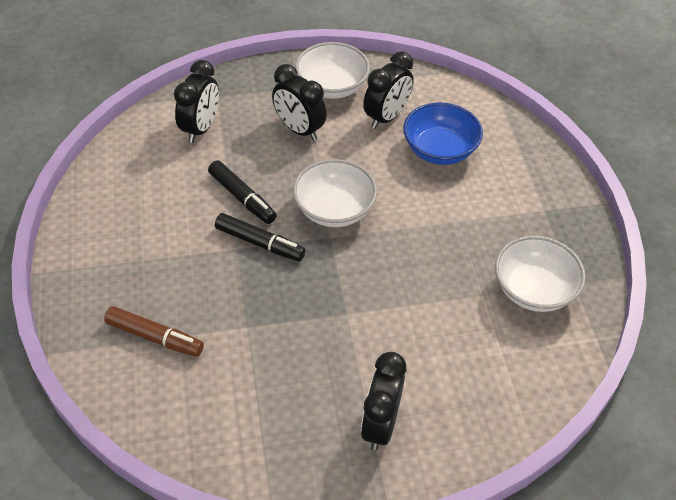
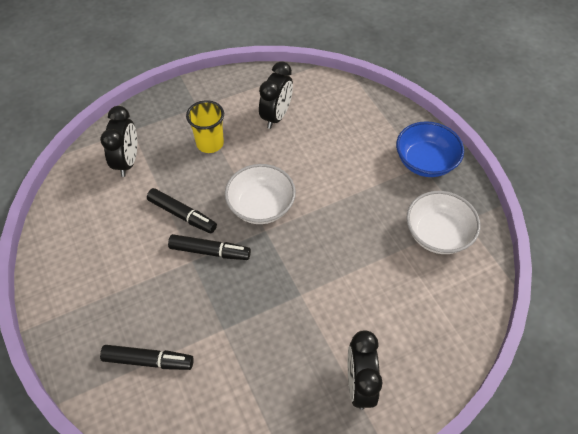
camera: 15 degrees left, 5 degrees up
(155, 337) = (148, 361): brown marker -> black marker
(299, 130) = (210, 143): black clock -> yellow cup
(332, 87) = (224, 100): white bowl -> none
(439, 150) = (327, 134): blue bowl -> blue bowl (425, 162)

